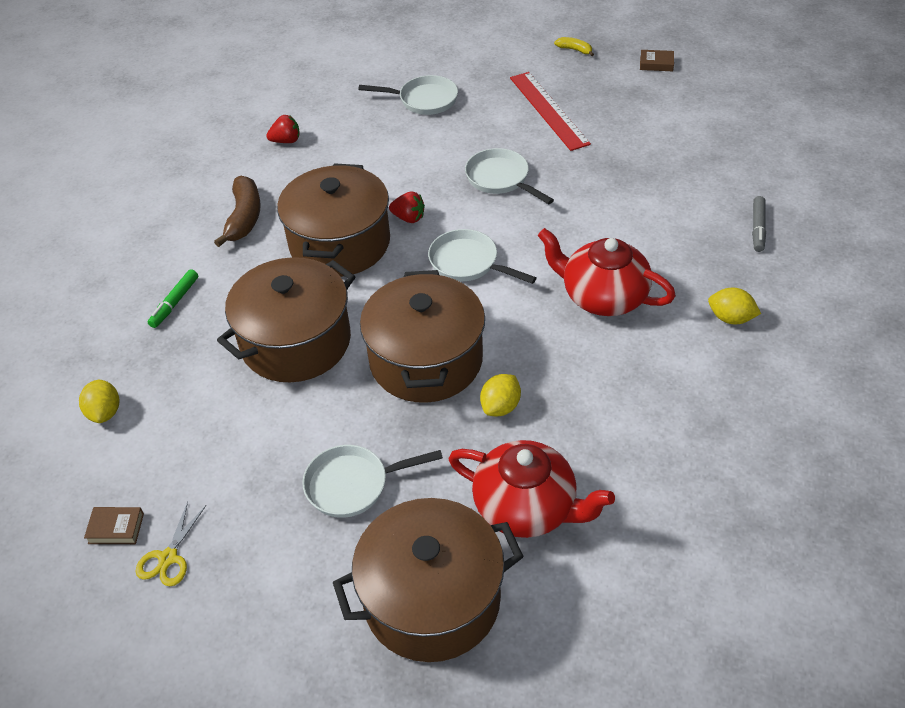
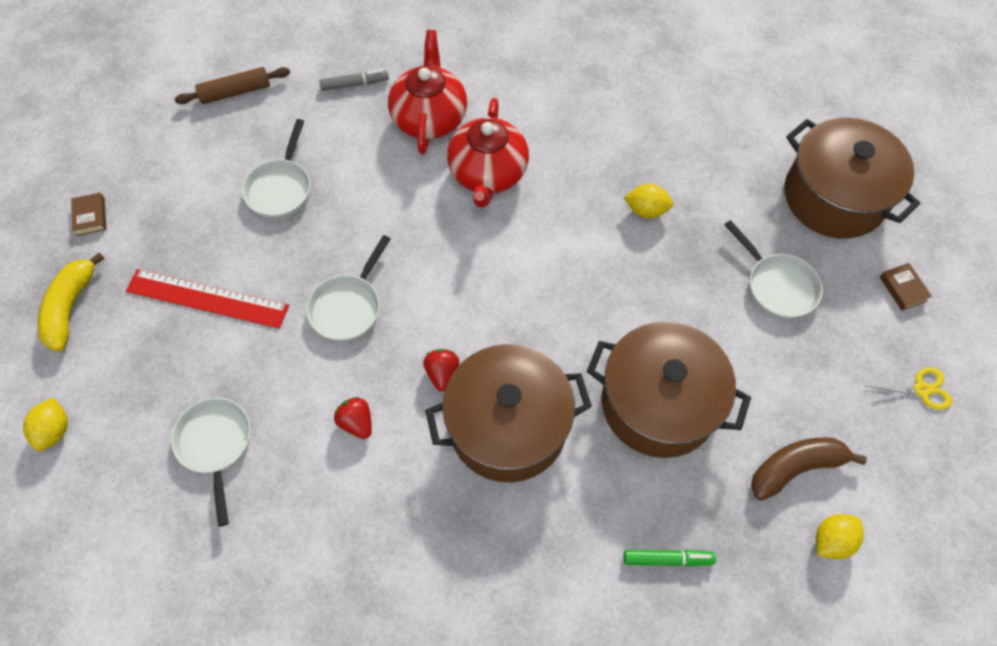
camera: 115 degrees left, 15 degrees up
(116, 528) = (926, 449): brown book -> brown book (903, 289)
(244, 218) = (507, 557): brown banana -> brown banana (795, 467)
(286, 141) = (346, 584): red strawberry -> red strawberry (357, 423)
(426, 360) = (625, 282): brown pot -> none
(468, 263) = (488, 293): white pan -> white pan (280, 188)
(527, 507) = (728, 165): red teapot -> red teapot (429, 117)
(549, 110) = (207, 298): red ruler -> red ruler turned 60 degrees clockwise
(575, 50) = (70, 307): yellow banana -> yellow banana, size x1.92
(730, 318) = (476, 83): yellow lemon -> yellow lemon (55, 430)
(771, 151) = (235, 92): none -> brown rolling pin

